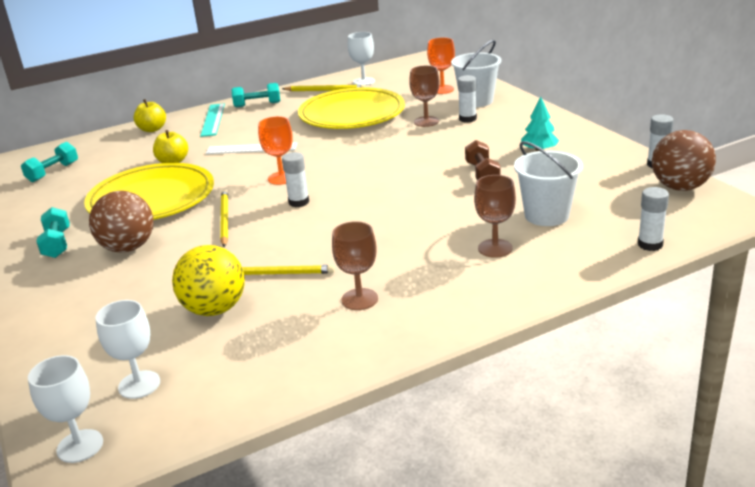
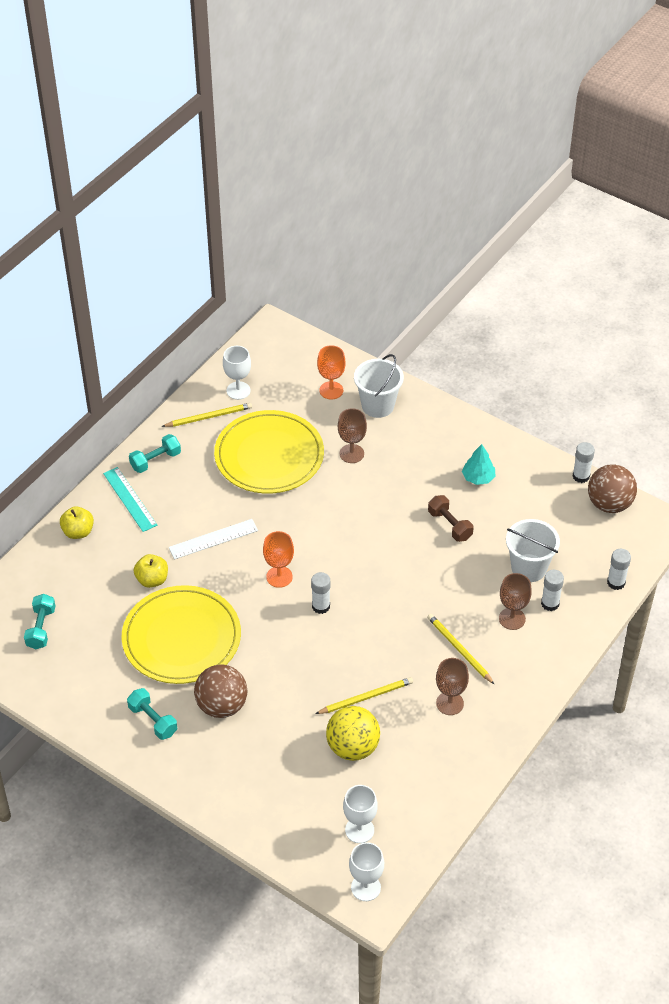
camera: 30 degrees left, 20 degrees up
(224, 220) = (275, 647): yellow pencil -> yellow pencil (459, 649)
(467, 119) = (387, 440): white glue stick -> white glue stick (550, 603)

